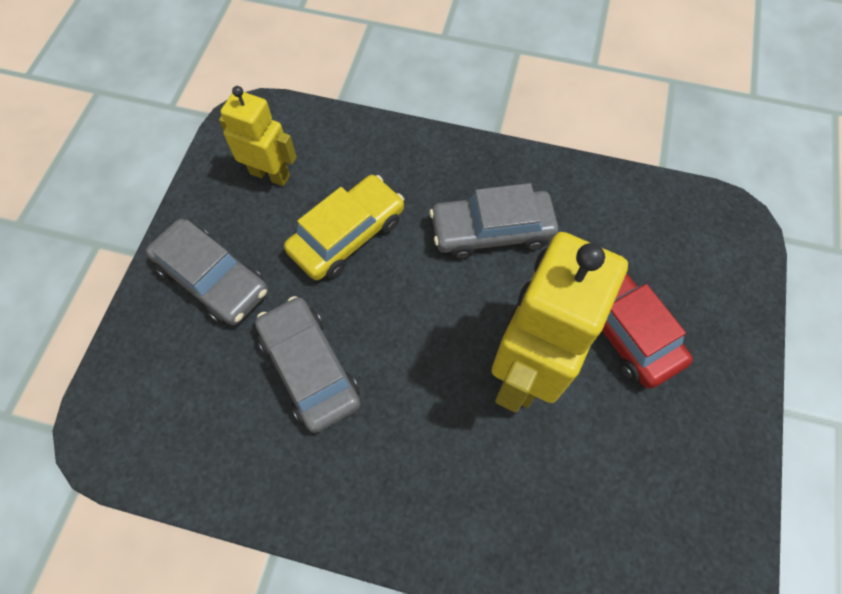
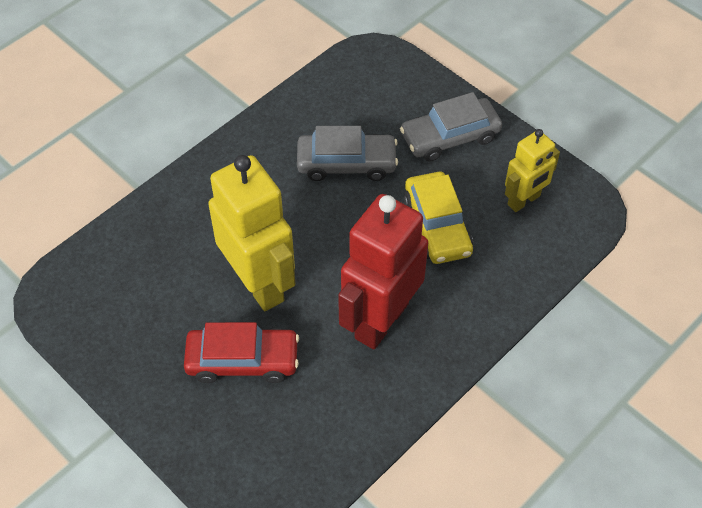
camera: 120 degrees right, 10 degrees down
(492, 231) = (380, 320): grey car -> red robot

